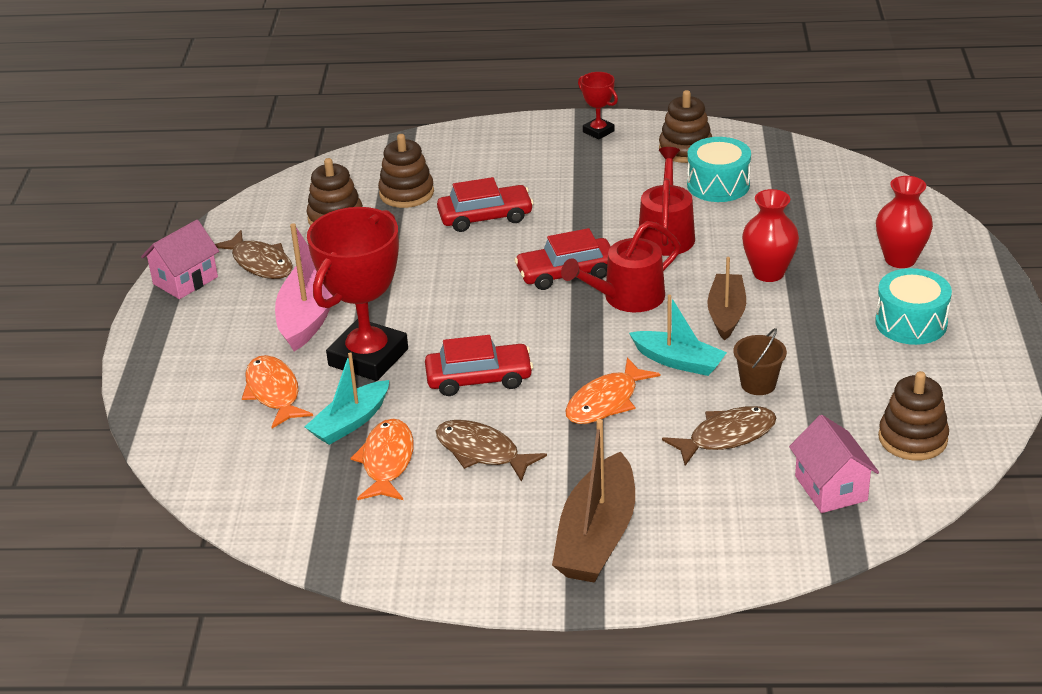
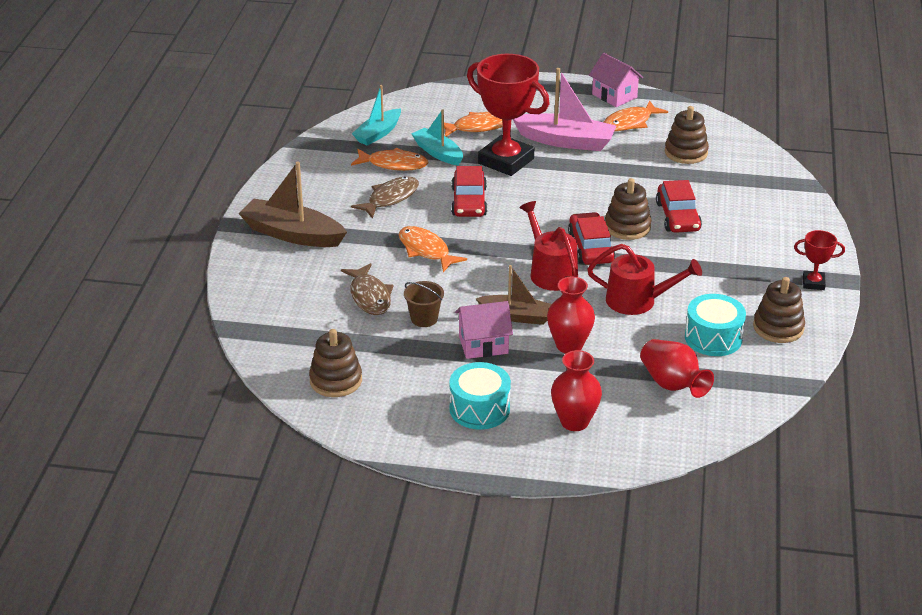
camera: 95 degrees right, 0 degrees up
(260, 263) = (630, 123): brown fish -> orange fish
(406, 193) = (718, 183): brown stacking toy -> brown stacking toy (627, 227)
(598, 131) = (813, 283): red trophy -> red trophy turned 45 degrees clockwise
(678, 361) = (463, 286): turquoise boat -> turquoise boat (378, 133)
(808, 205) = (672, 384): none -> red vase
(831, 488) = (298, 333): pink house -> pink house (483, 345)

